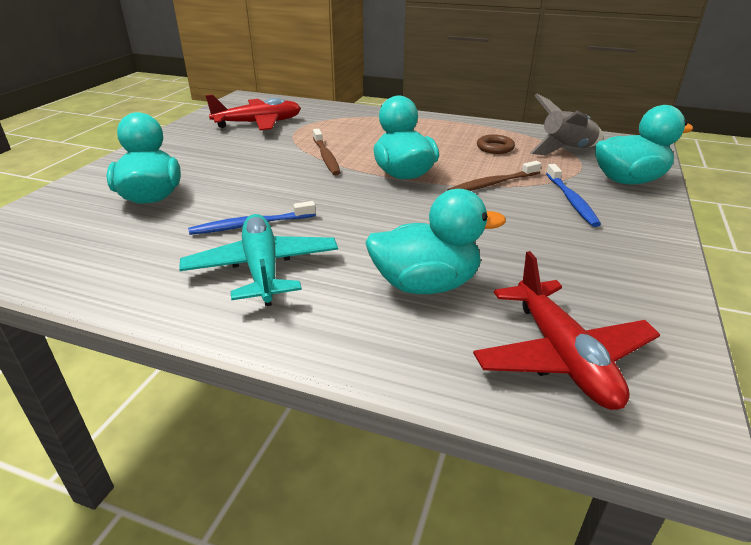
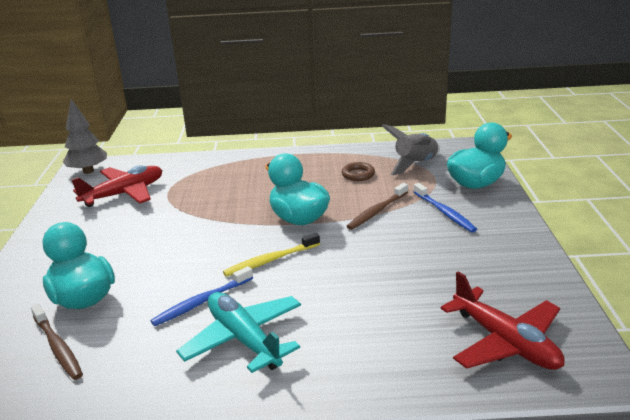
camera: 20 degrees left, 5 degrees down
(244, 102) = (88, 171): none -> grey tree
(326, 157) = (218, 217): brown toothbrush -> brown toothbrush (58, 347)
(346, 204) = (270, 260): none -> yellow toothbrush
(426, 284) = (381, 315): turquoise duck -> none

